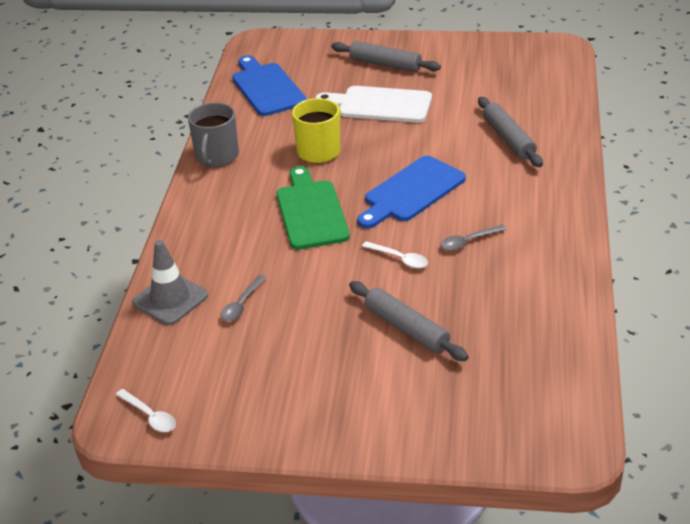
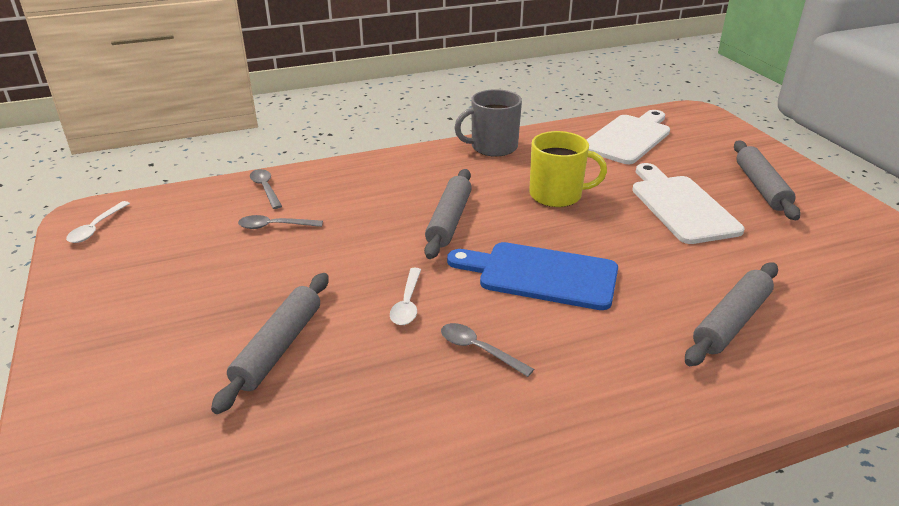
camera: 60 degrees right, 5 degrees down
(170, 299) = (265, 188): grey traffic cone -> grey spoon
(266, 88) = (628, 138): blue cutting board -> white cutting board
(311, 211) = (449, 220): green cutting board -> grey rolling pin

